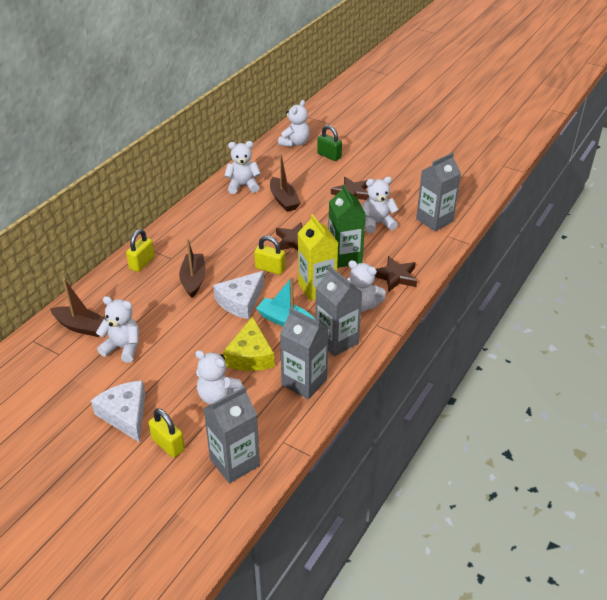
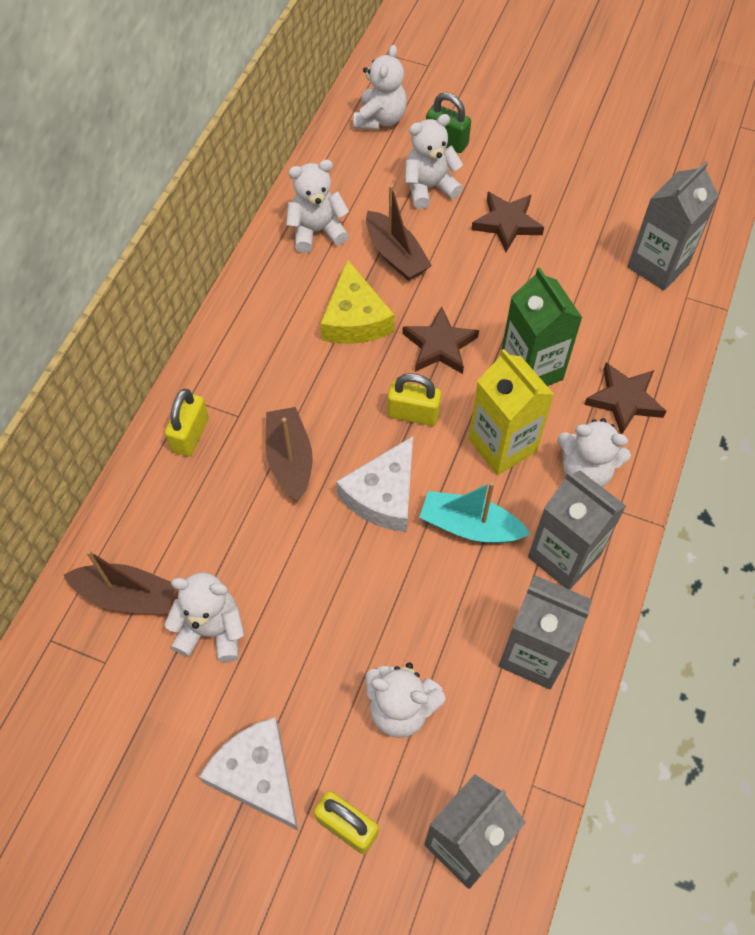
camera: 10 degrees left, 20 degrees up
(250, 355) = (430, 611): yellow cheese -> yellow cheese (355, 319)
(377, 223) = (566, 286): white teddy bear -> white teddy bear (429, 188)

